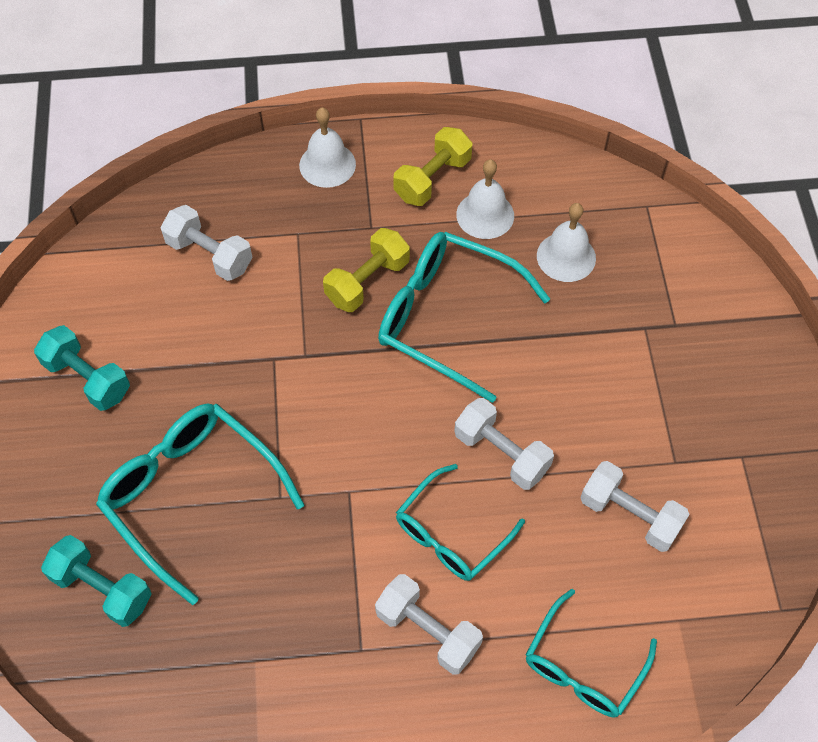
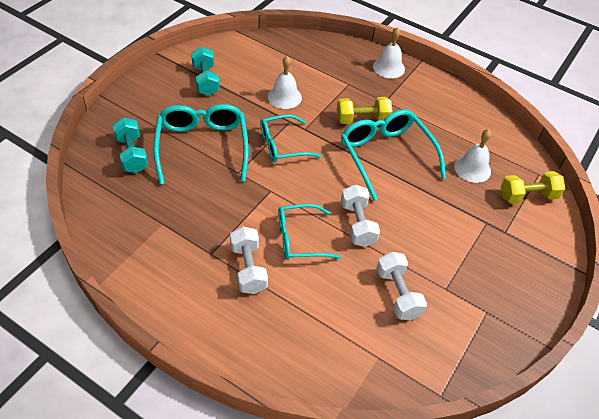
camera: 35 degrees right, 10 degrees down
(209, 255) = (301, 69): white dumbbell -> none
(432, 179) = (434, 100): yellow dumbbell -> yellow dumbbell (527, 196)
(485, 215) = (446, 128): white bell -> white bell (284, 97)
(583, 666) = (307, 339): turquoise glasses -> turquoise glasses (282, 145)

